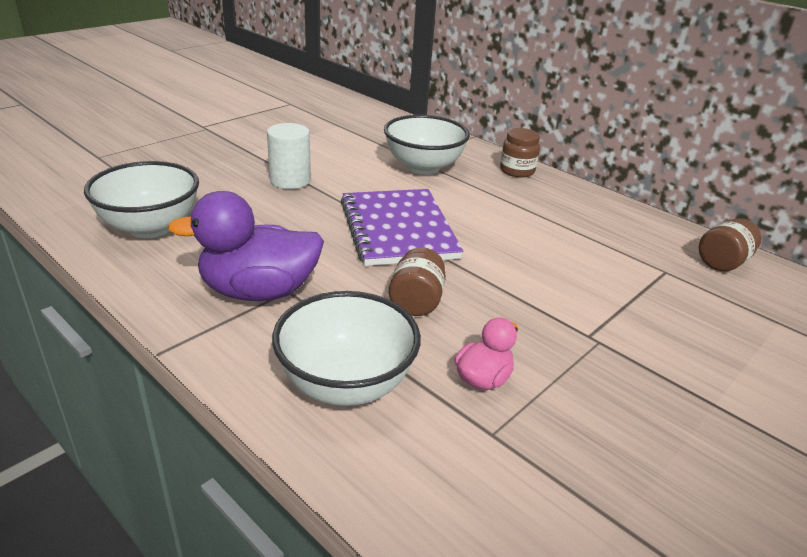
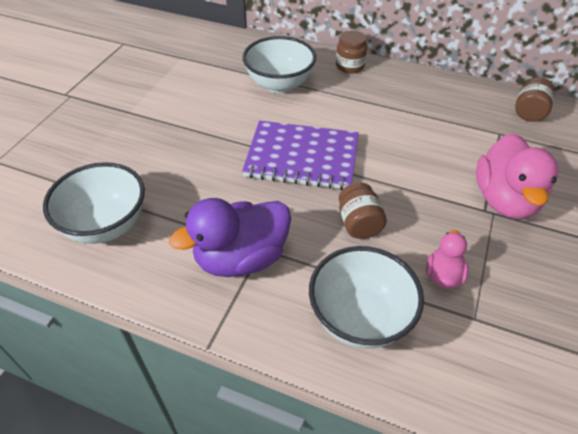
camera: 20 degrees left, 15 degrees up
(290, 180) = (185, 133): white cylinder -> none
(398, 229) = (302, 157): purple notebook -> purple notebook turned 45 degrees counterclockwise
(624, 333) = (505, 200): none -> pink duck

